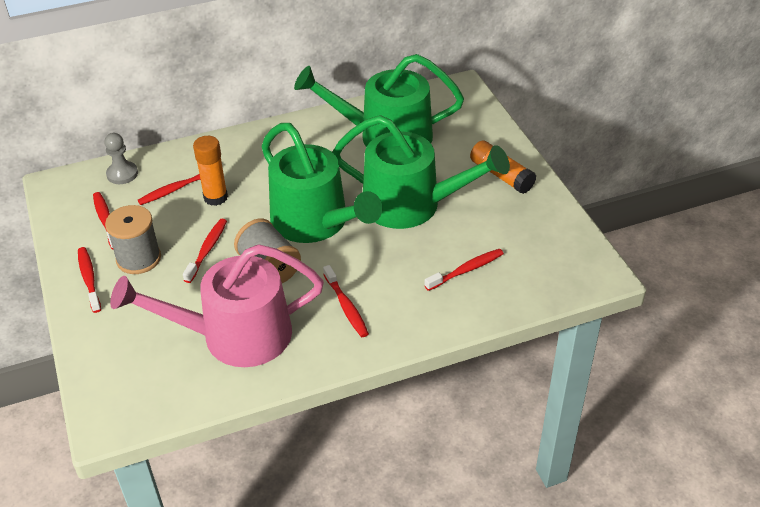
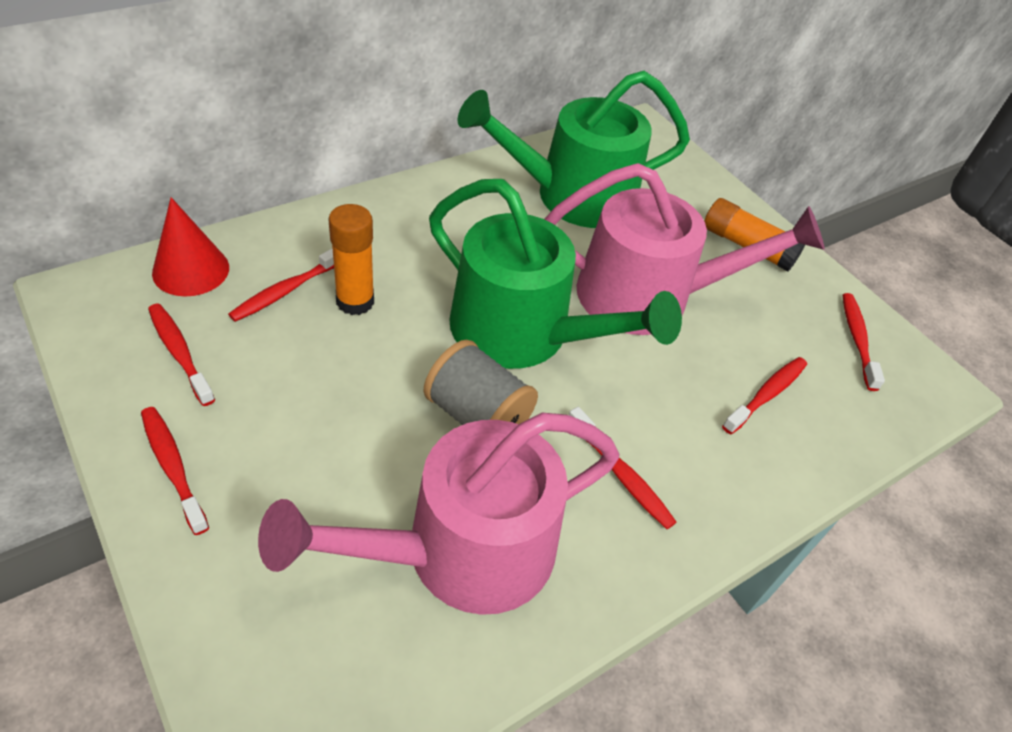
camera: 20 degrees left, 5 degrees up
(122, 174) = (191, 270): grey pawn -> red cone
(138, 258) = (254, 419): grey spool -> none
(207, 250) = (367, 393): red toothbrush -> red toothbrush (857, 339)
(411, 205) = (647, 296): green watering can -> pink watering can

